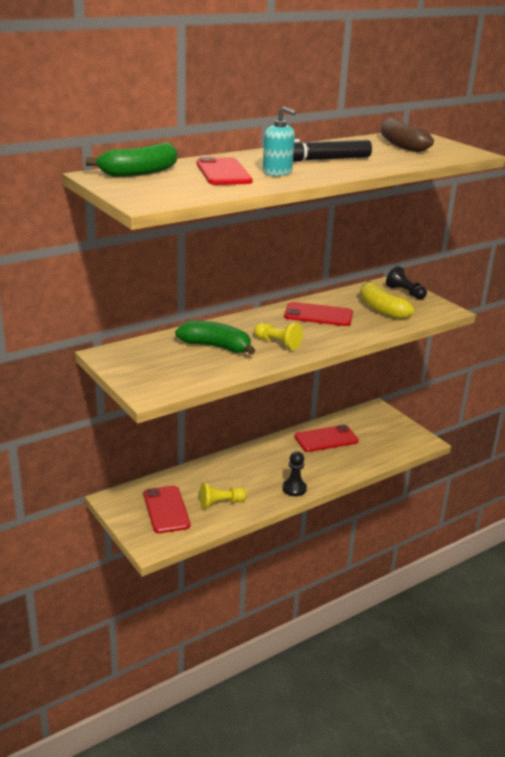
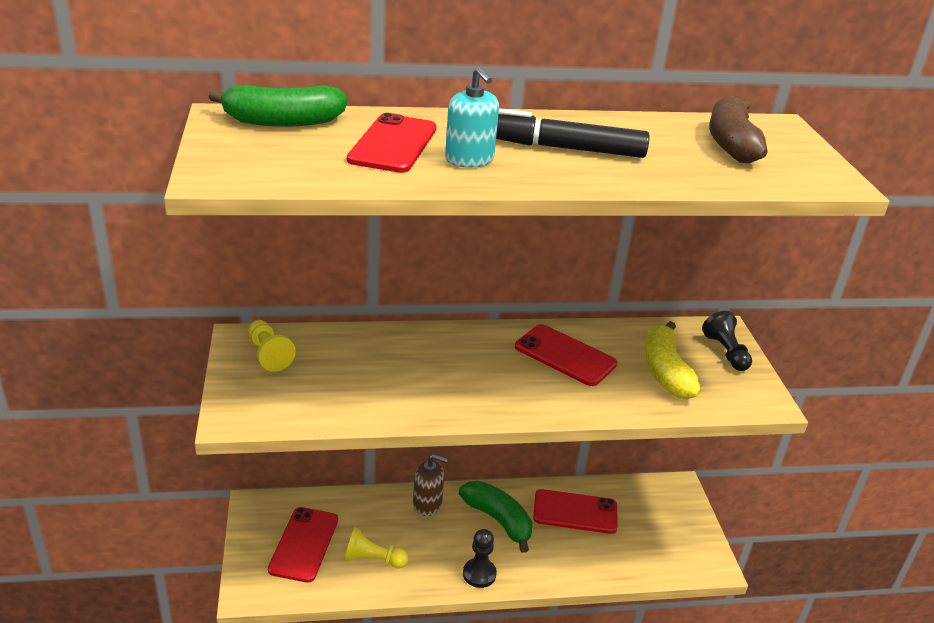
camera: 25 degrees right, 5 degrees up
(216, 347) = (383, 368): green banana -> green banana (498, 520)
(230, 462) = (427, 504): none -> brown soap dispenser
(278, 343) = (468, 387): yellow pawn -> yellow pawn (269, 354)

